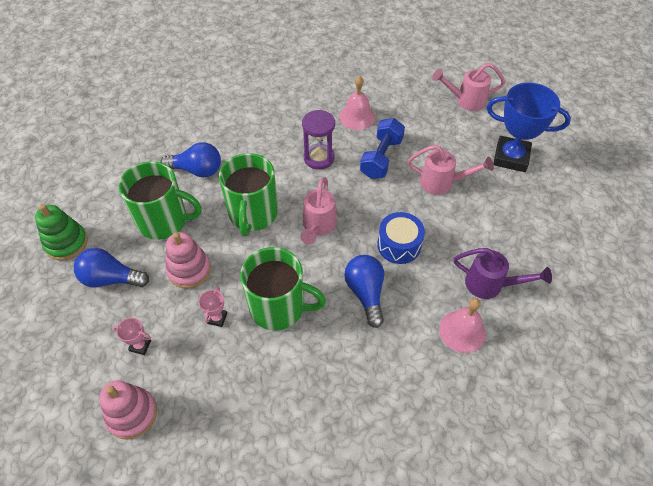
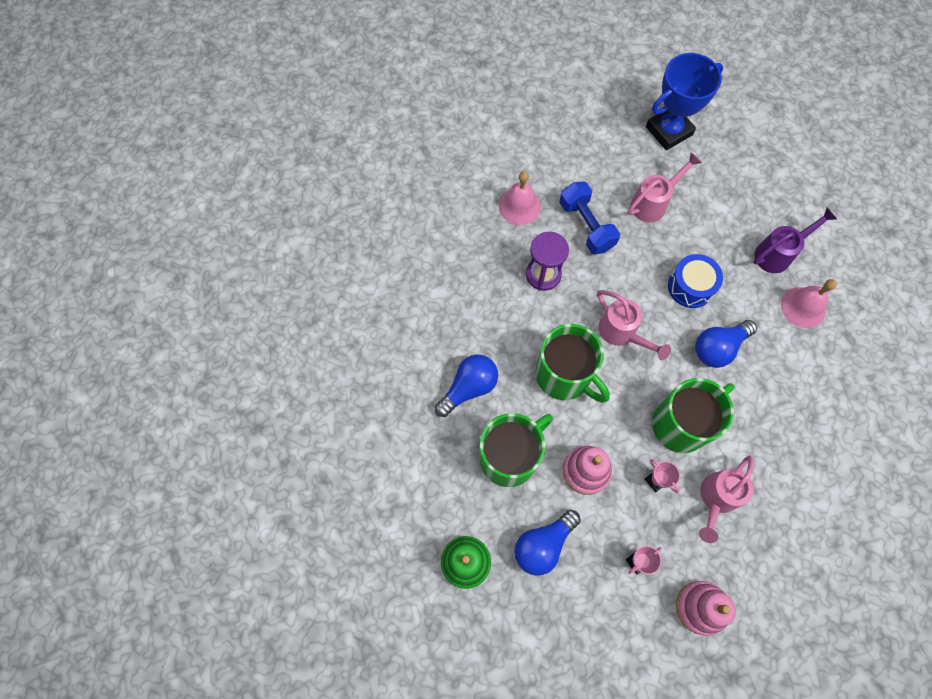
camera: 50 degrees left, 15 degrees up
(366, 293) = (718, 348): blue light bulb -> blue light bulb turned 60 degrees counterclockwise
(465, 101) = (576, 108): pink watering can -> pink watering can (716, 499)

